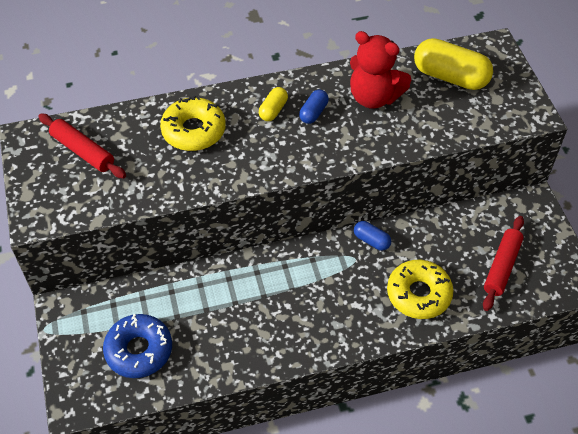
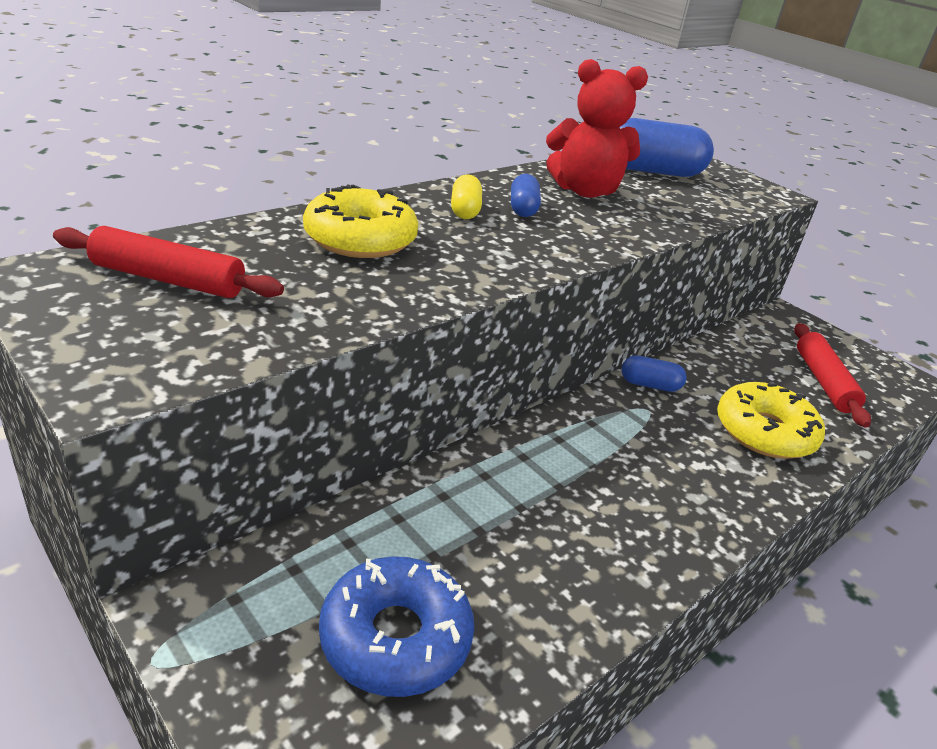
camera: 30 degrees left, 20 degrees down
(450, 77) = (652, 171): yellow capsule -> blue capsule

